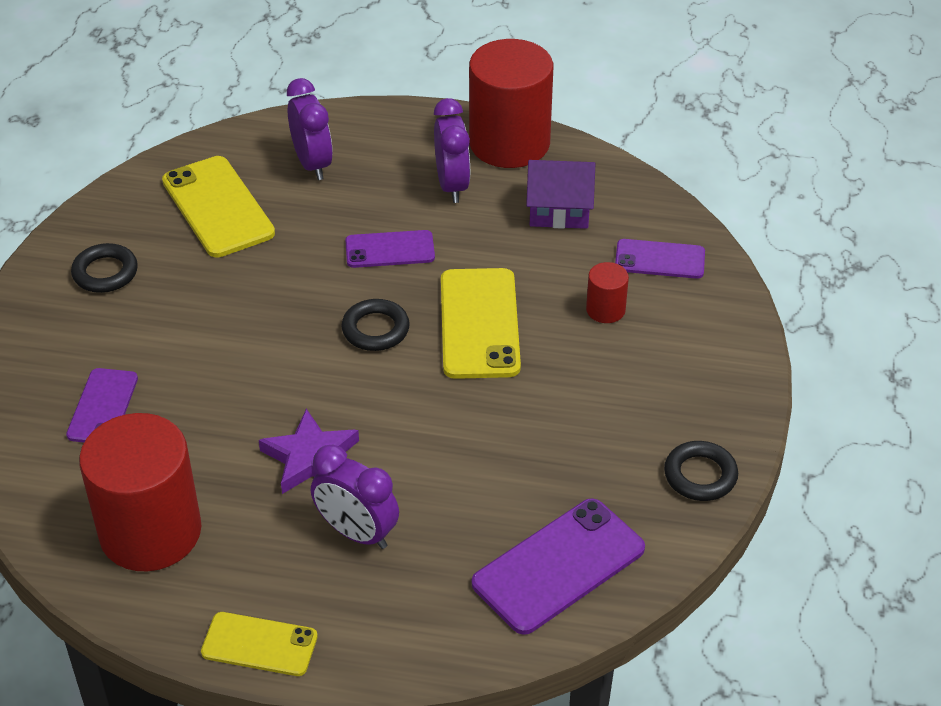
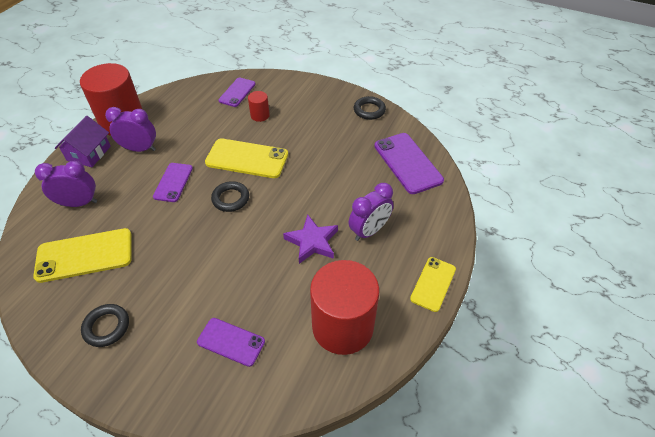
camera: 75 degrees left, 5 degrees up
(559, 210) = (184, 115): purple house -> purple house (89, 153)

